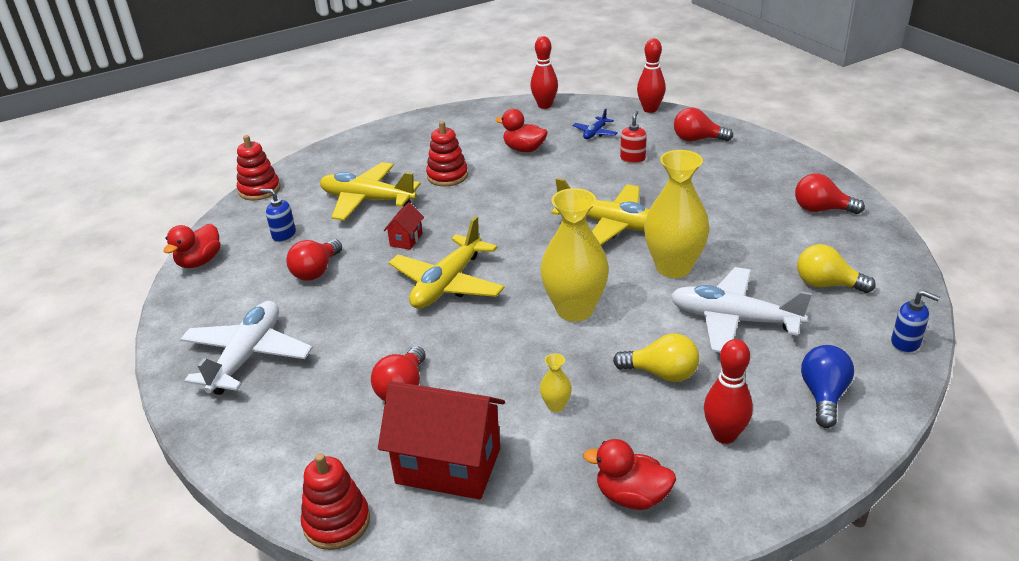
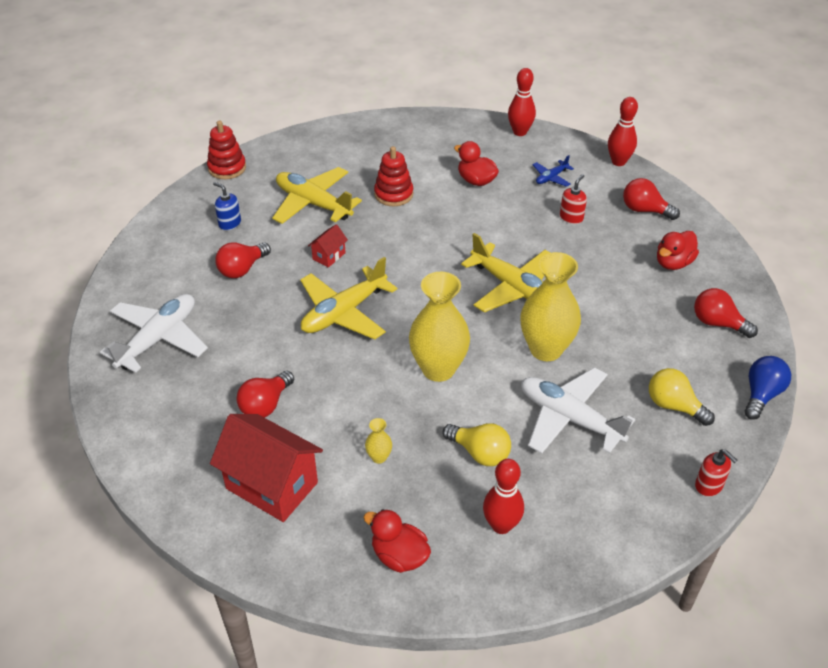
camera: 15 degrees right, 10 degrees up
(199, 262) = (153, 233): red duck -> red duck (673, 263)
(337, 522) = (171, 508): red stacking toy -> none
(823, 396) = (605, 515): blue light bulb -> blue light bulb (761, 395)
(906, 343) = (709, 485): blue soap dispenser -> red soap dispenser

